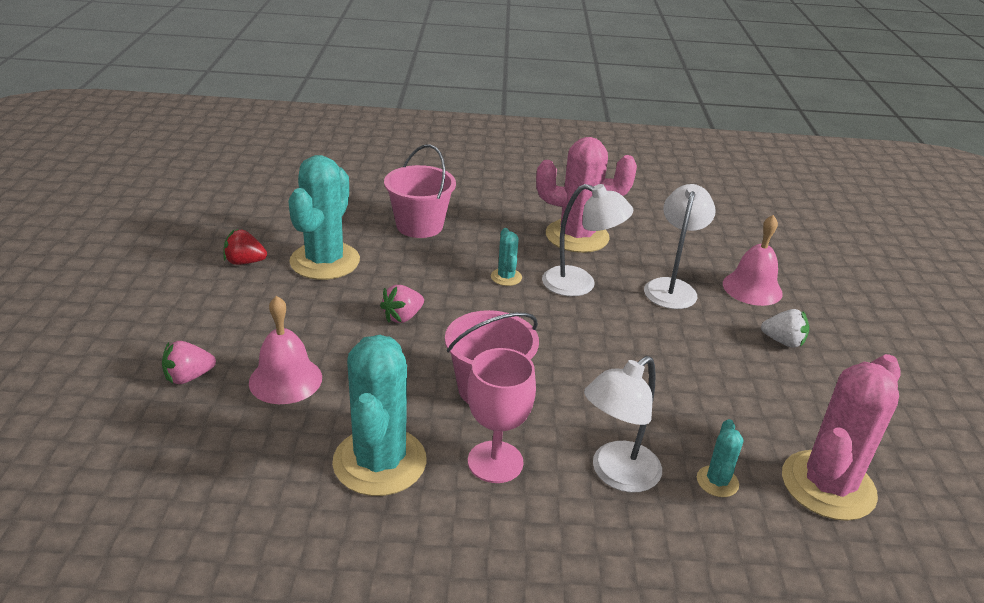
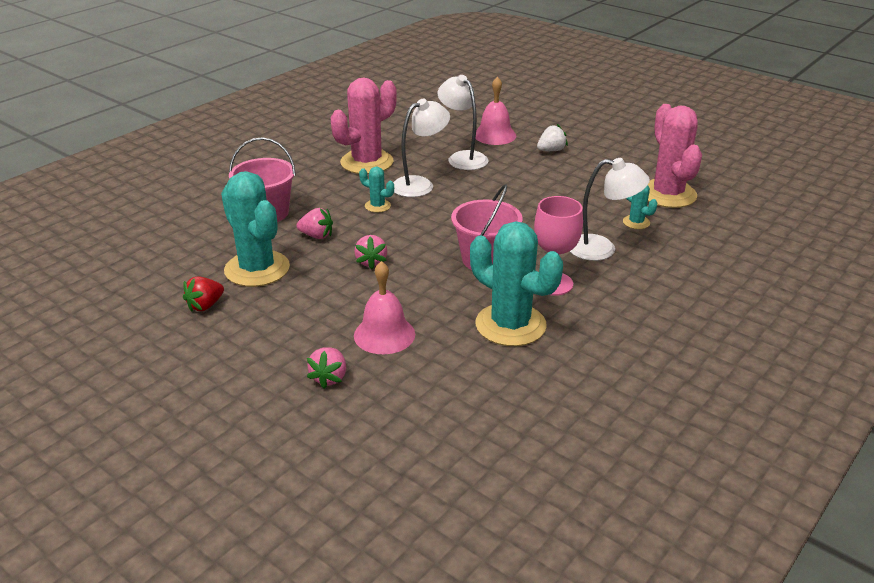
camera: 50 degrees left, 0 degrees up
(412, 267) = (316, 236): none -> pink strawberry
(616, 474) = (602, 249): white lamp -> white lamp turned 75 degrees counterclockwise

